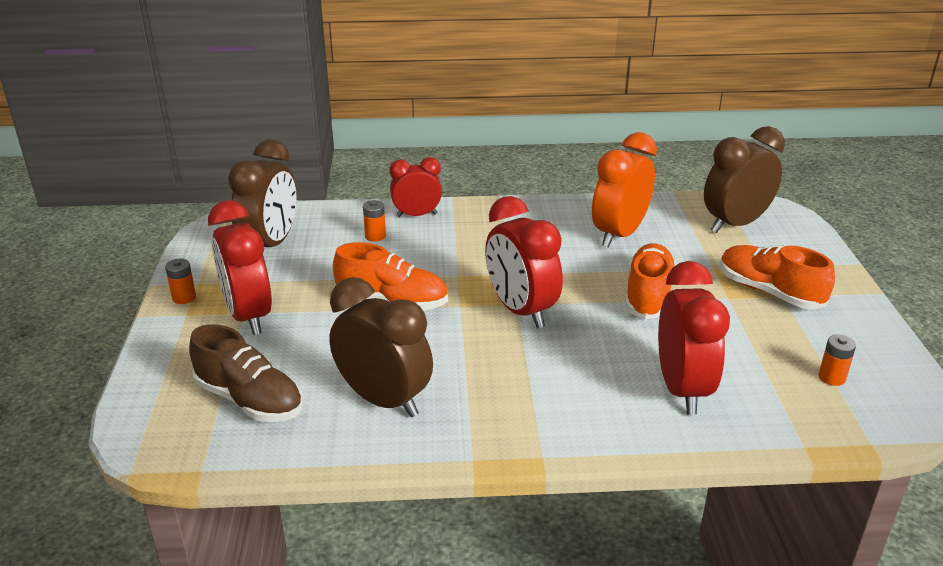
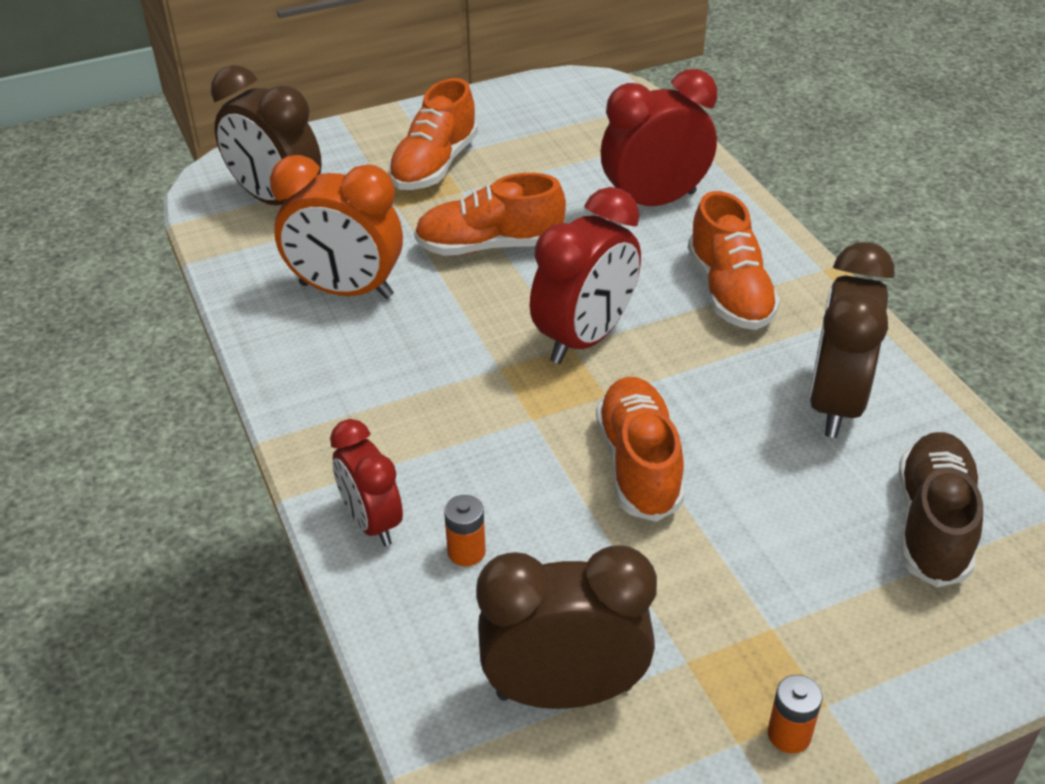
camera: 110 degrees left, 10 degrees up
(248, 316) = (776, 615): red clock -> none
(537, 391) = (729, 292): none -> orange shoe
(832, 377) = (573, 123): orange battery -> none

